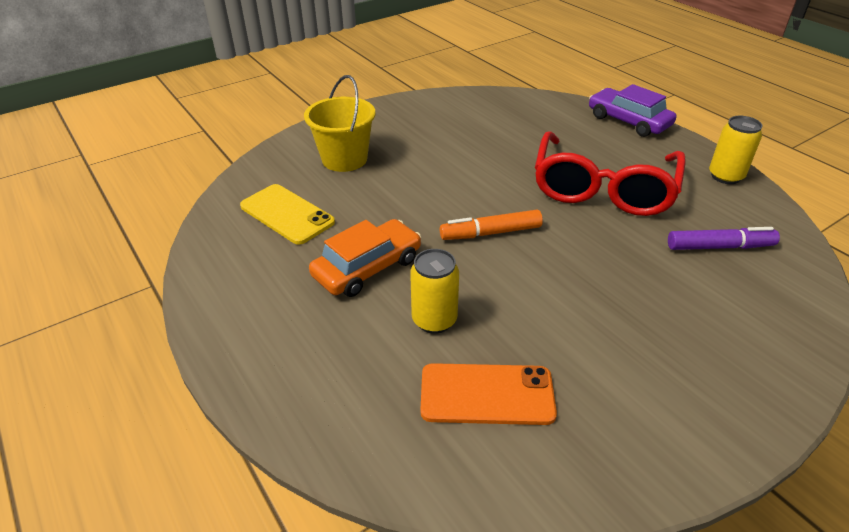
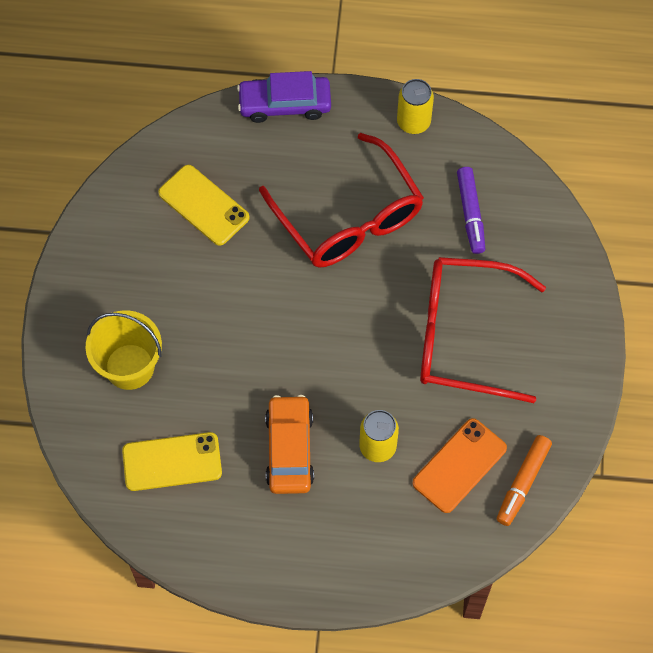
camera: 50 degrees left, 25 degrees up
(490, 233) = (326, 340): orange marker -> orange marker (523, 483)
(506, 128) = (203, 205): none -> yellow phone
(615, 311) = (464, 336): none -> red glasses
(719, 247) = (470, 214): purple marker -> purple marker turned 135 degrees clockwise

